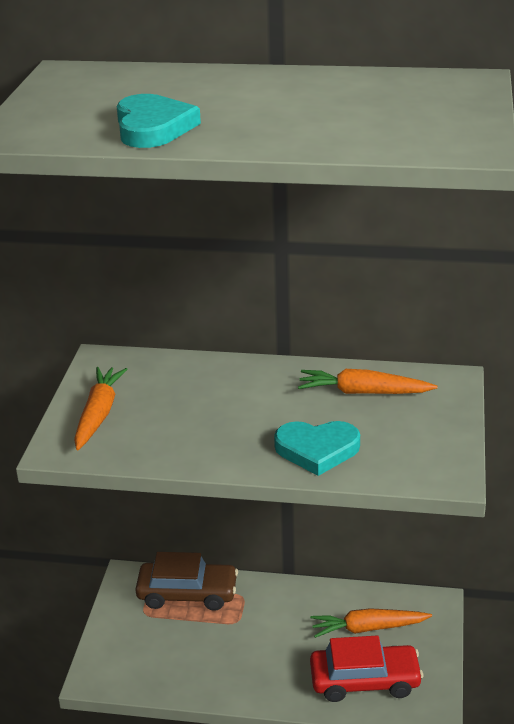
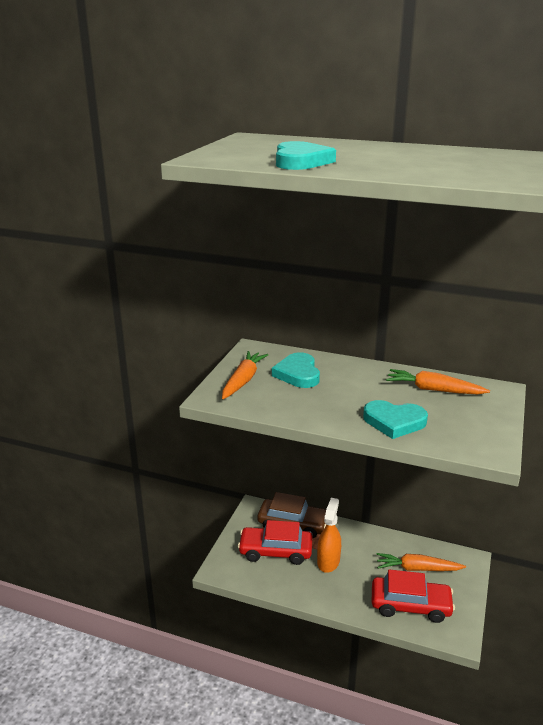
camera: 10 degrees right, 5 degrees down
(169, 637) = (275, 551): none -> red car
(174, 393) = (298, 374): none -> turquoise heart
(245, 639) = (328, 561): none -> orange spray bottle

